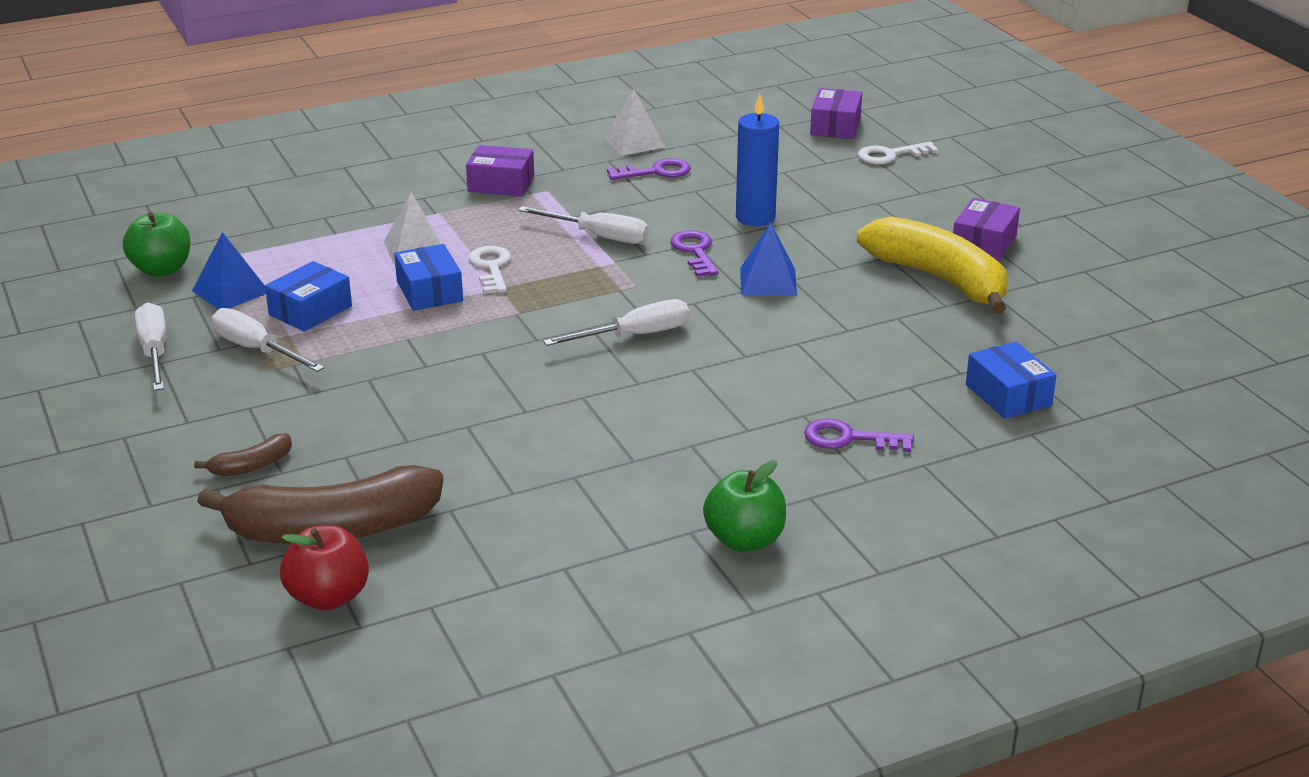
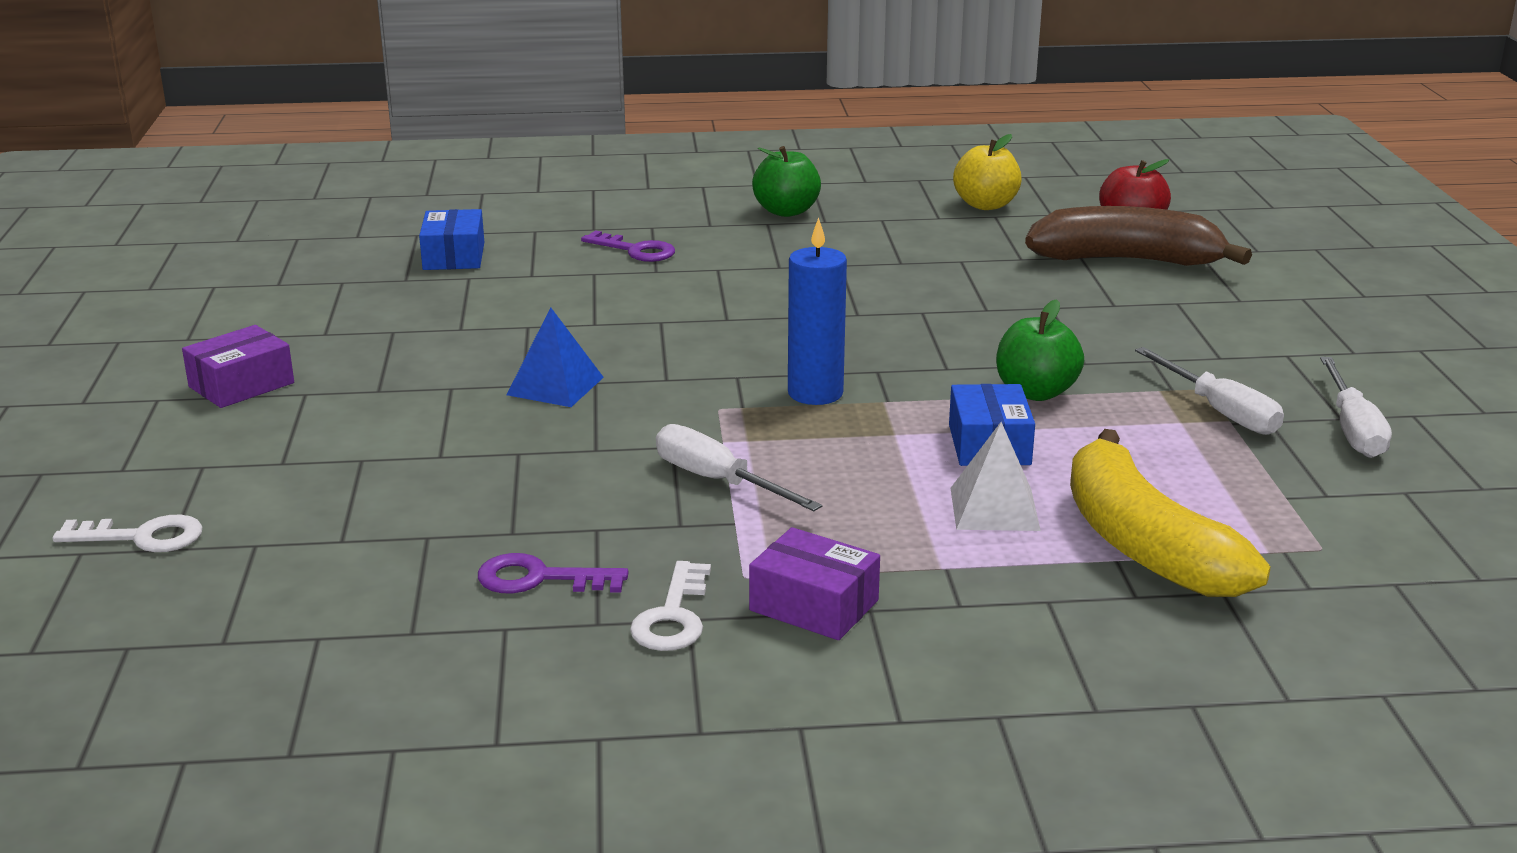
camera: 160 degrees left, 5 degrees down
(162, 269) = (1390, 544): green apple -> green apple (1035, 392)
(231, 291) = (1270, 491): blue pyramid -> none
(251, 466) = (1208, 310): brown banana -> none
(310, 311) = (1153, 446): blue box -> none
(491, 267) = (894, 462): white key -> white key (673, 616)
(515, 607) = (986, 205): none -> yellow apple
(634, 142) = (518, 657): white pyramid -> none
(635, 335) = (763, 356): white screwdriver -> none
(695, 251) = (606, 437): purple key -> none
(755, 217) = (475, 470): blue candle -> blue candle (815, 393)
(835, 126) = (134, 618): purple box -> none
(939, 279) = (359, 355): yellow banana -> yellow banana (1144, 544)

